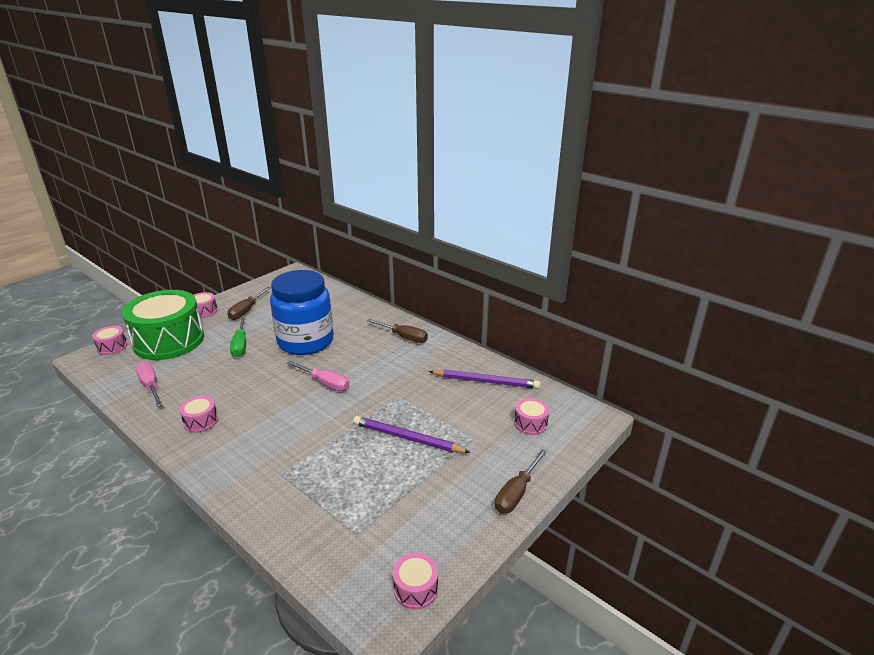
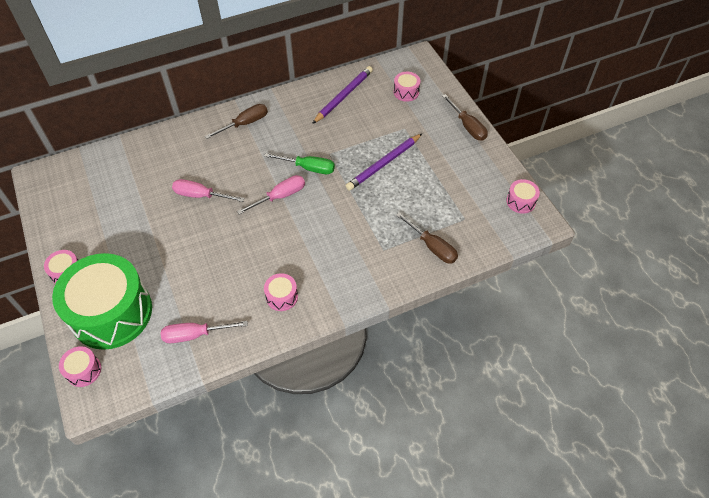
camera: 65 degrees left, 25 degrees up
(240, 345) = (168, 249): green screwdriver -> green screwdriver (308, 168)
(246, 311) = (98, 233): brown screwdriver -> brown screwdriver (432, 247)
(306, 341) = (200, 195): blue jar -> pink screwdriver

